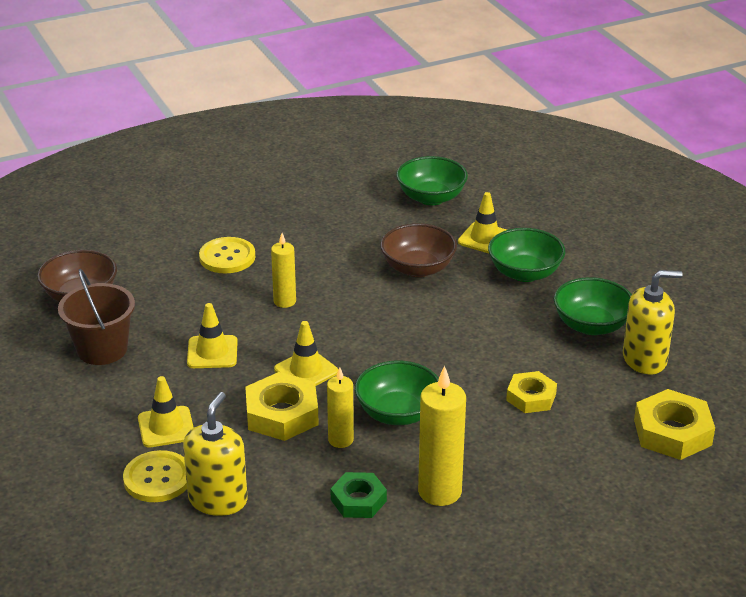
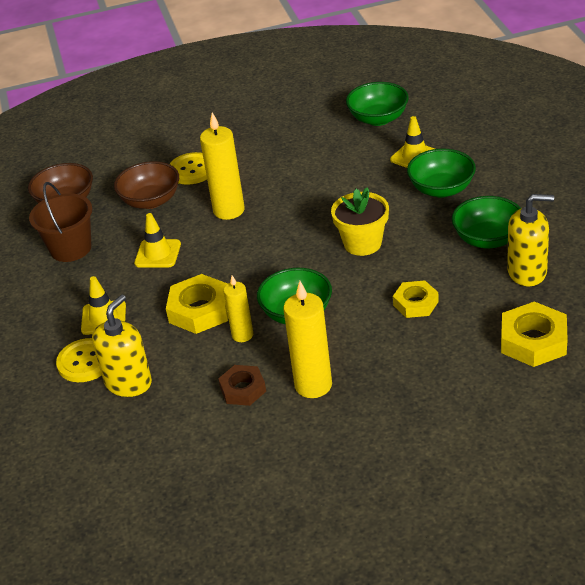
camera: 15 degrees right, 5 degrees up
(284, 301) = (229, 210): yellow candle -> yellow candle, size x1.65
(306, 370) = (230, 272): yellow traffic cone -> none
(358, 500) = (243, 389): green nut -> brown nut
(418, 268) = (349, 183): brown bowl -> brown bowl (151, 201)
(452, 334) = (362, 243): none -> yellow flower pot

